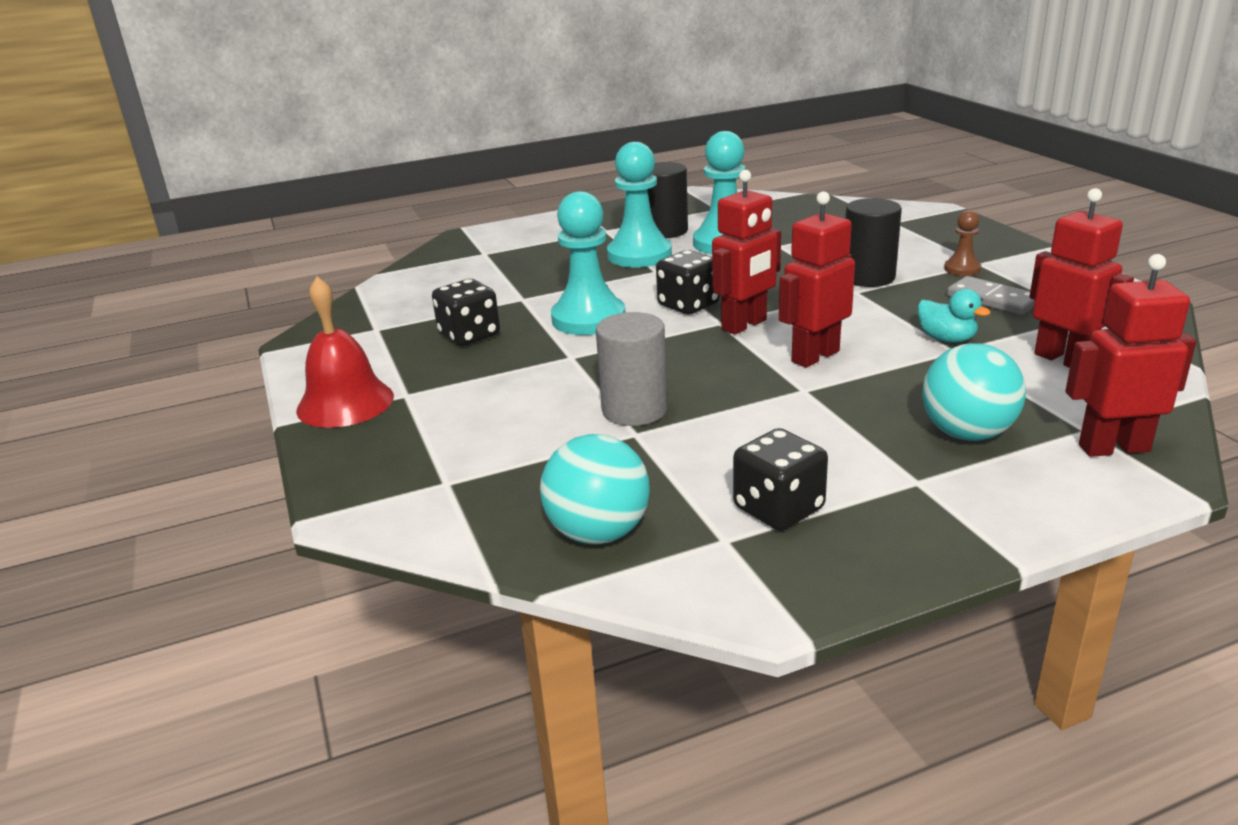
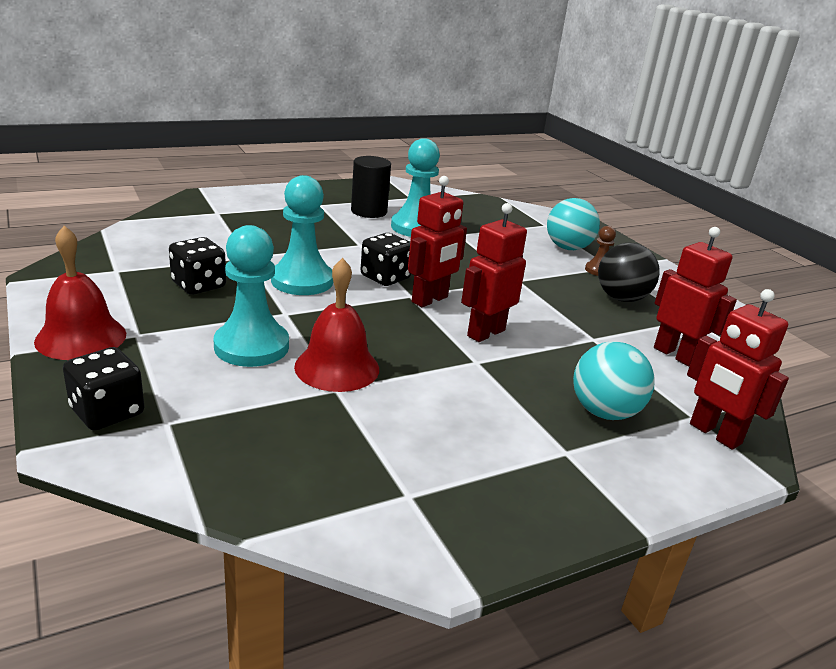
camera: 10 degrees left, 0 degrees up
(598, 533) = (300, 481): turquoise ball -> turquoise ball (567, 248)
(634, 410) = (337, 367): grey cylinder -> red bell
(639, 255) = (347, 229): turquoise pawn -> turquoise pawn (251, 346)
(778, 508) = (454, 469): black dice -> black dice (107, 412)
(868, 277) = (527, 269): black cylinder -> none
(947, 339) = (587, 328): turquoise duck -> none
(992, 299) = (621, 298): grey domino -> black ball
(1113, 448) = (714, 434): red robot -> red robot turned 120 degrees counterclockwise

